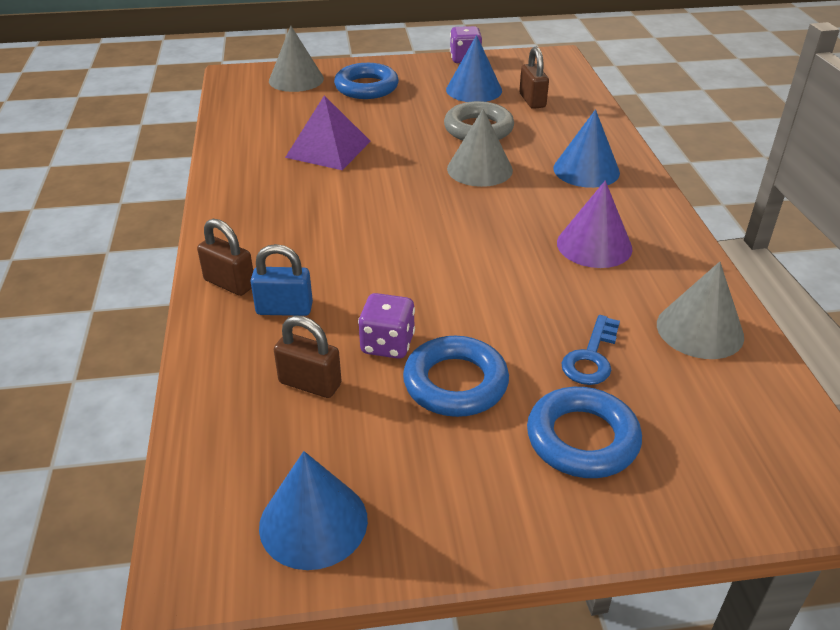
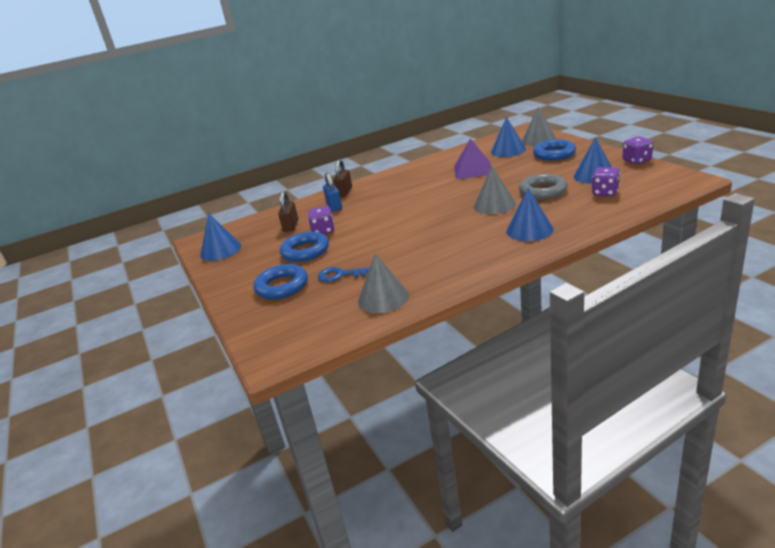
camera: 75 degrees right, 10 degrees down
(297, 107) = (508, 150): none -> blue cone
(532, 101) = (605, 193): brown padlock -> purple dice
(594, 245) = (443, 252): purple cone -> none

